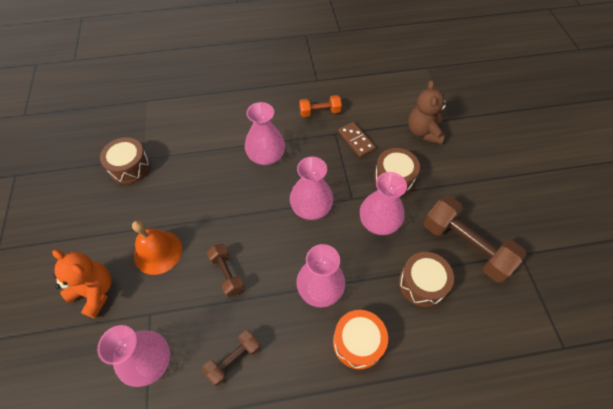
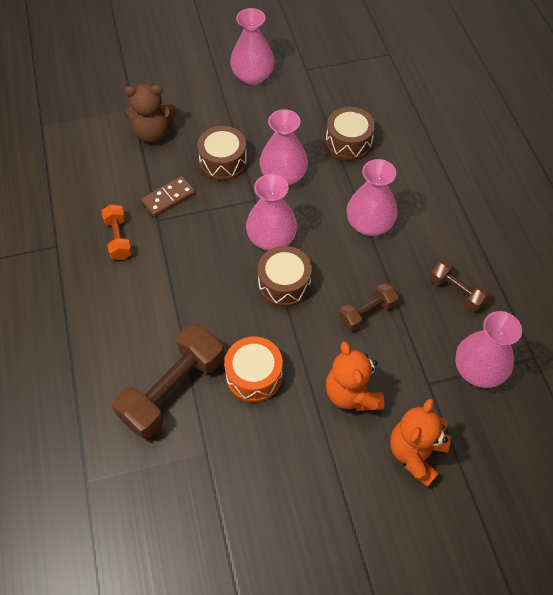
camera: 95 degrees left, 0 degrees up
(130, 167) = (224, 467): brown drum -> brown drum (284, 284)
(158, 252) = (352, 393): orange bell -> orange teddy bear
(266, 156) = (196, 293): pink vase -> pink vase (253, 76)
(358, 342) = (416, 191): orange drum -> orange drum (254, 376)
(465, 246) = (302, 108): brown dumbbell -> brown dumbbell (173, 390)

